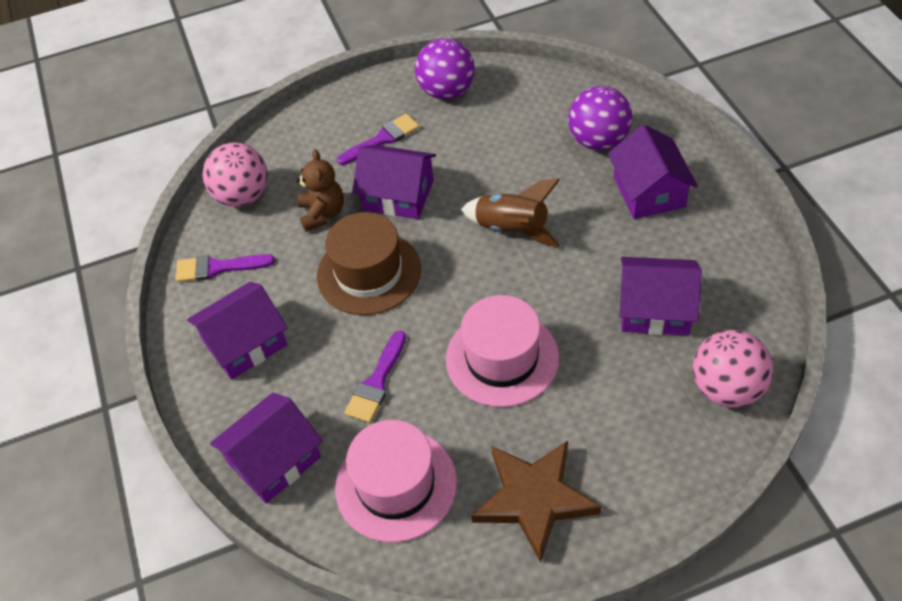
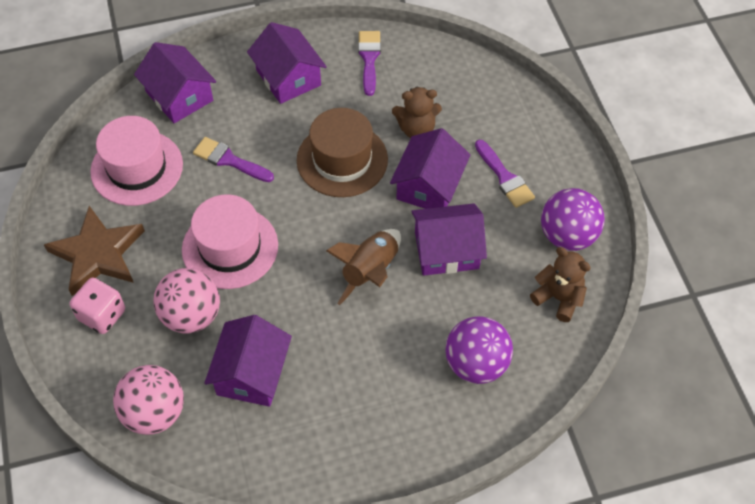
camera: 90 degrees right, 5 degrees up
(243, 196) = (447, 73): pink ball -> pink ball (191, 316)
(516, 93) = (558, 298): none -> brown teddy bear
(619, 472) = (102, 315): none -> pink dice
(649, 192) = (396, 398): purple house -> purple house (446, 250)

